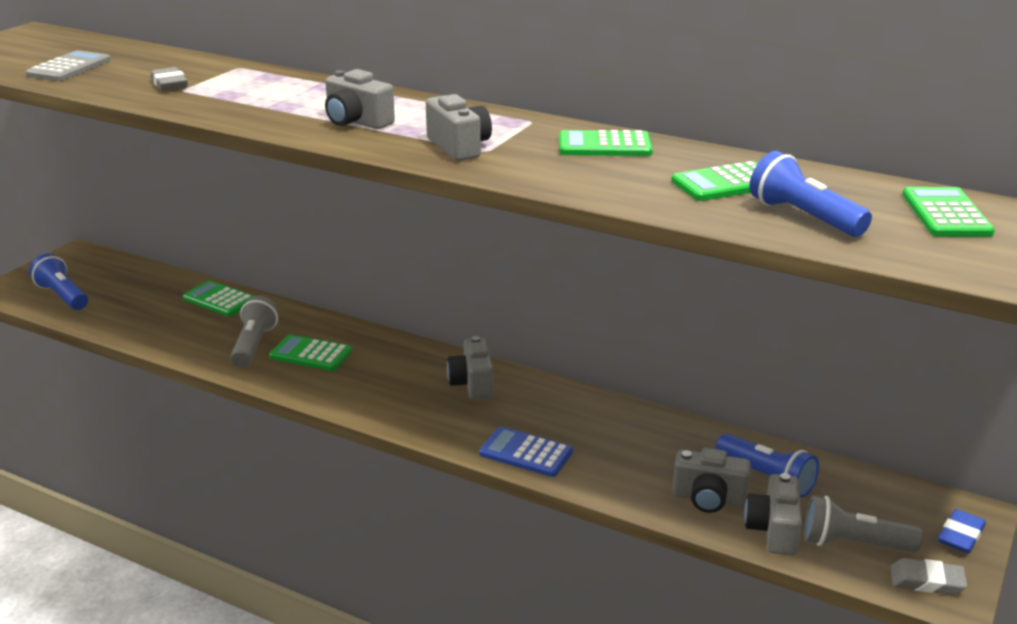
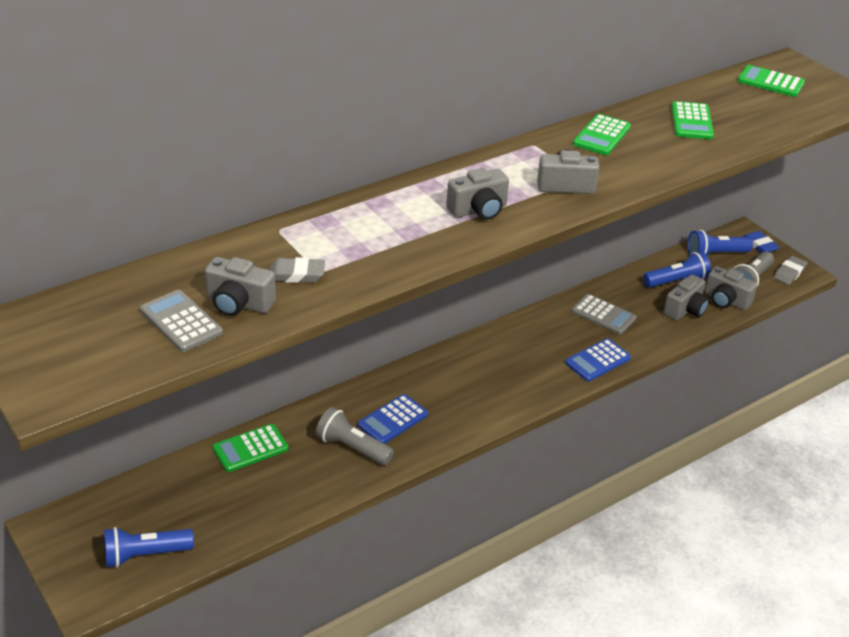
camera: 65 degrees left, 10 degrees up
(311, 354) = (393, 420): green calculator -> blue calculator
(473, 384) = (497, 354): grey camera -> grey camera (239, 303)
(622, 436) = (603, 315): none -> grey calculator
(804, 217) = (753, 119): blue flashlight -> blue flashlight (715, 254)

